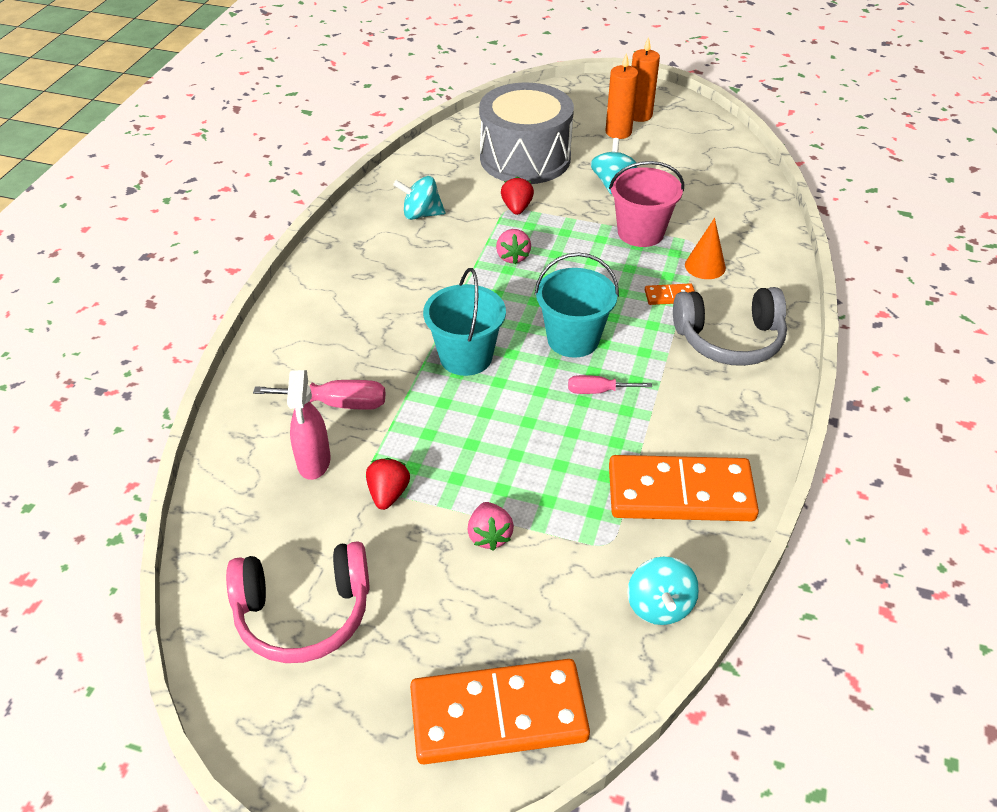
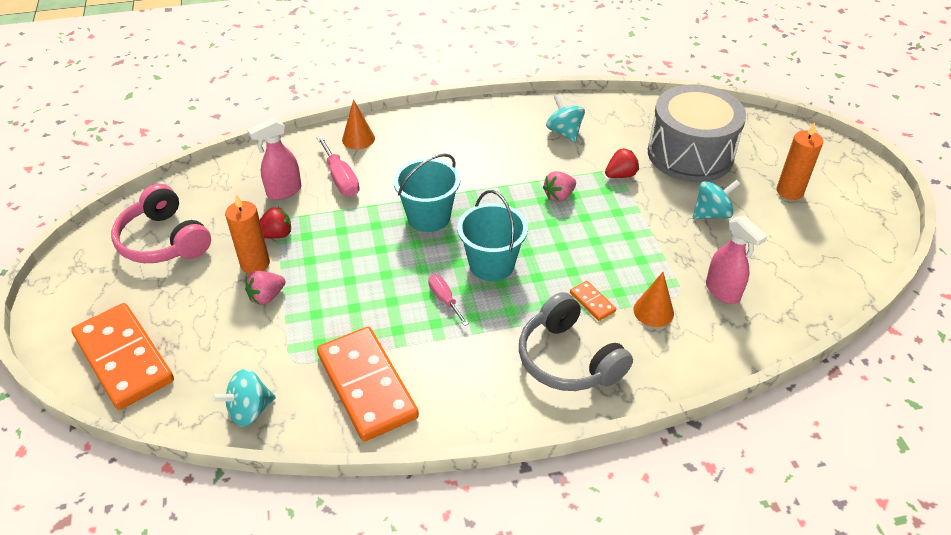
camera: 60 degrees right, 0 degrees up
(278, 364) = (358, 139): none -> orange cone
(639, 115) = (831, 194): orange candle -> orange candle (255, 264)
(640, 233) = (660, 255): pink bucket -> none
(708, 219) = (723, 292): none -> pink spray bottle

